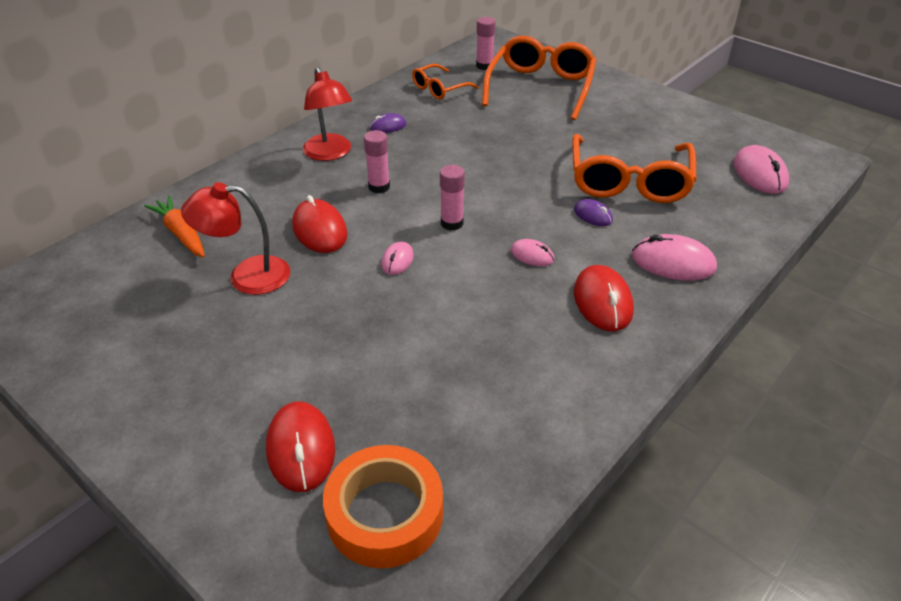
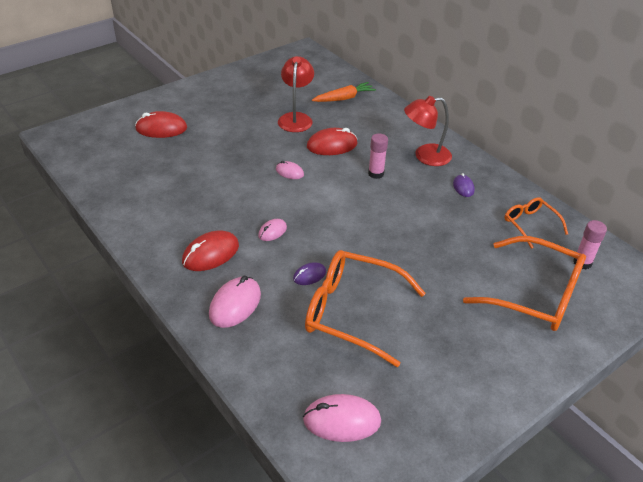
camera: 100 degrees right, 0 degrees up
(385, 514) = (110, 148): orange tape -> none
(452, 223) = (322, 200): pink glue stick -> none
(602, 302) = (210, 254): red mouse -> red mouse turned 45 degrees counterclockwise

